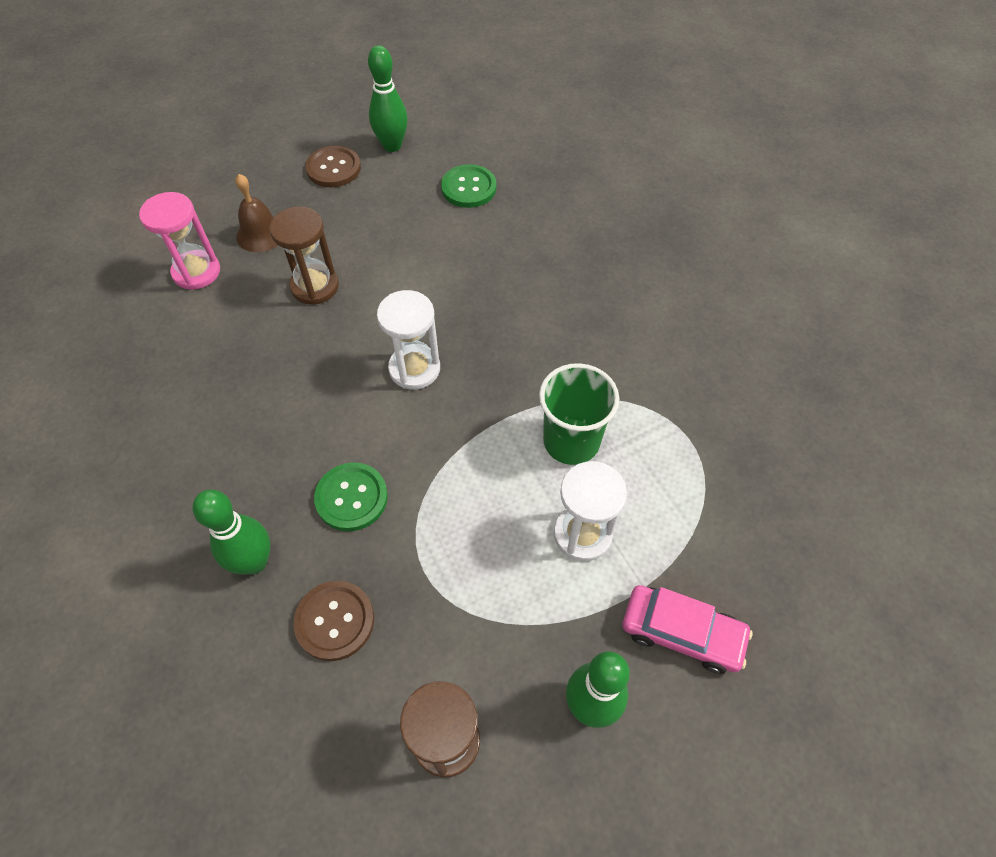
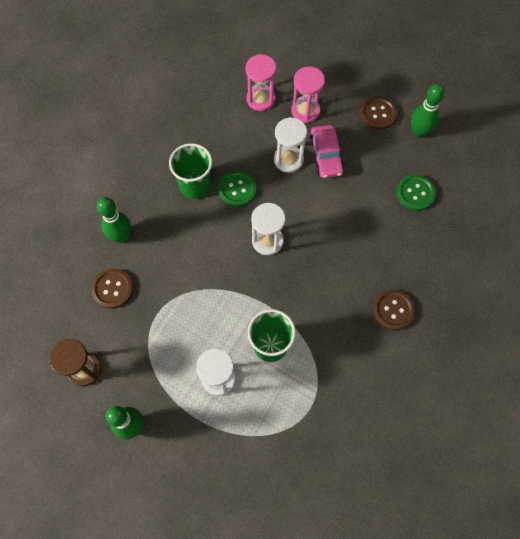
camera: 60 degrees right, 10 degrees up
(256, 415) = (195, 185): none -> green cup
(261, 234) = (305, 111): brown bell -> pink hourglass
(315, 286) = (288, 160): brown hourglass -> white hourglass
(351, 498) = (176, 257): green button -> green button (237, 189)
(606, 284) = (393, 310): none -> brown button
(682, 633) = (191, 454): pink car -> pink car (326, 155)

